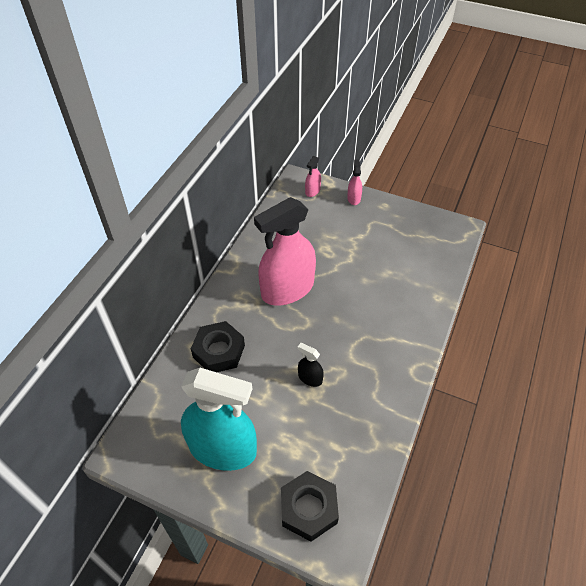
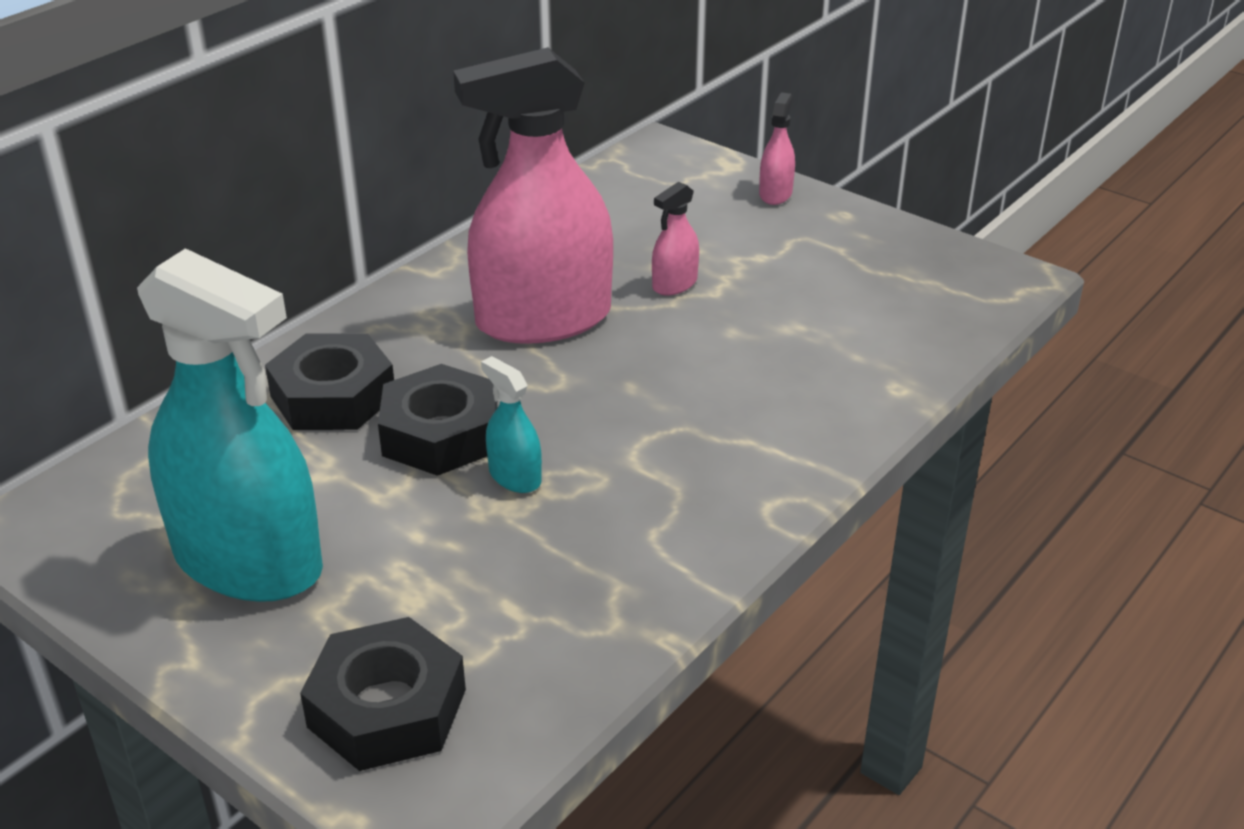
camera: 15 degrees right, 15 degrees down
(271, 362) = (440, 434): none -> black nut
(310, 378) = (515, 477): black spray bottle -> turquoise spray bottle
(312, 191) = (686, 170): pink spray bottle -> pink spray bottle (674, 284)

